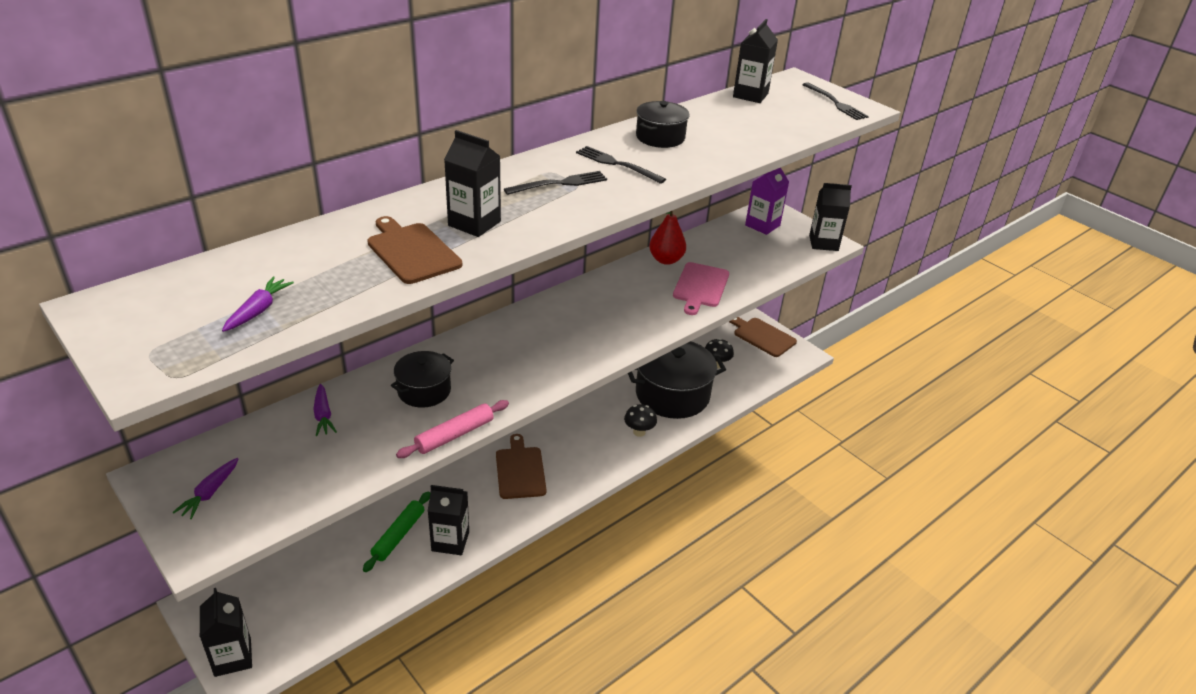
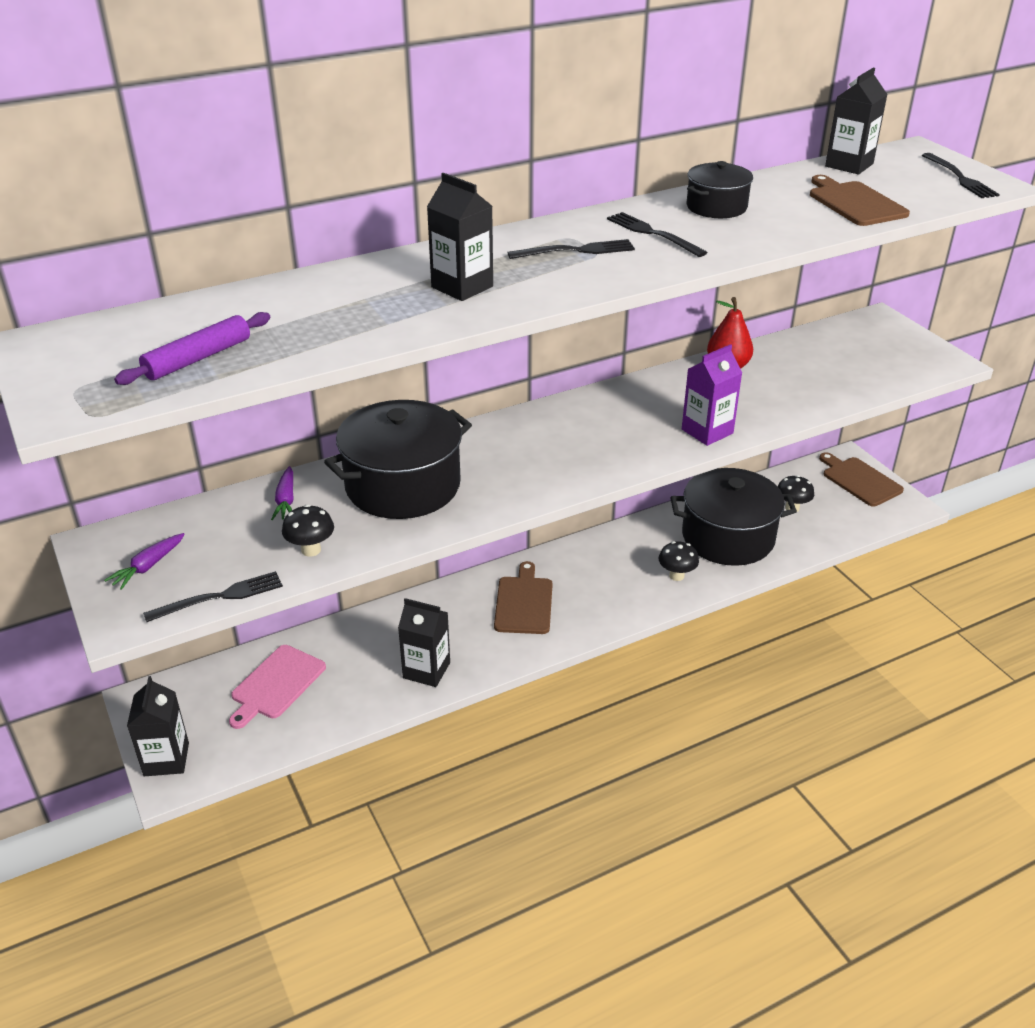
camera: 15 degrees right, 0 degrees up
(258, 310) = (198, 358): purple carrot -> purple rolling pin
(286, 513) = (221, 596): none -> black fork
(357, 459) = (311, 550): none -> black mushroom
(398, 535) = (370, 656): green rolling pin -> none
(412, 251) = (382, 311): brown cutting board -> brown cutting board (855, 203)
(424, 391) = (403, 485): black pot -> black pot, size x1.87
(454, 435) = (425, 536): pink rolling pin -> none
(700, 287) = (763, 400): pink cutting board -> pink cutting board (276, 684)
(762, 225) = (863, 335): purple carton -> purple carton (707, 431)
(823, 243) = (939, 361): black carton -> none

